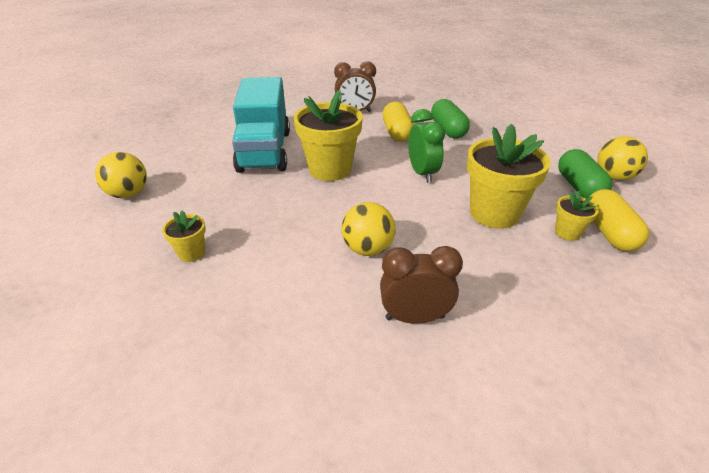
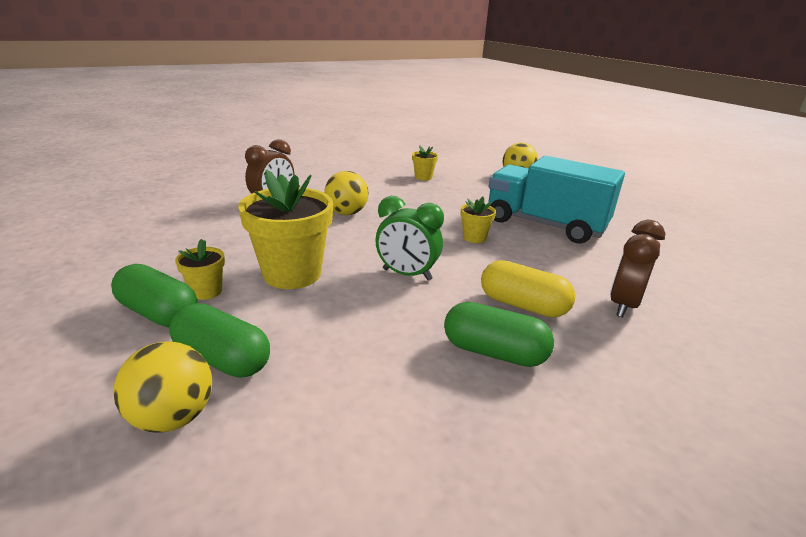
camera: 125 degrees right, 10 degrees down
(330, 169) = (474, 238): yellow flower pot -> yellow flower pot, size x0.48
(608, 232) = (159, 313): yellow capsule -> green capsule

